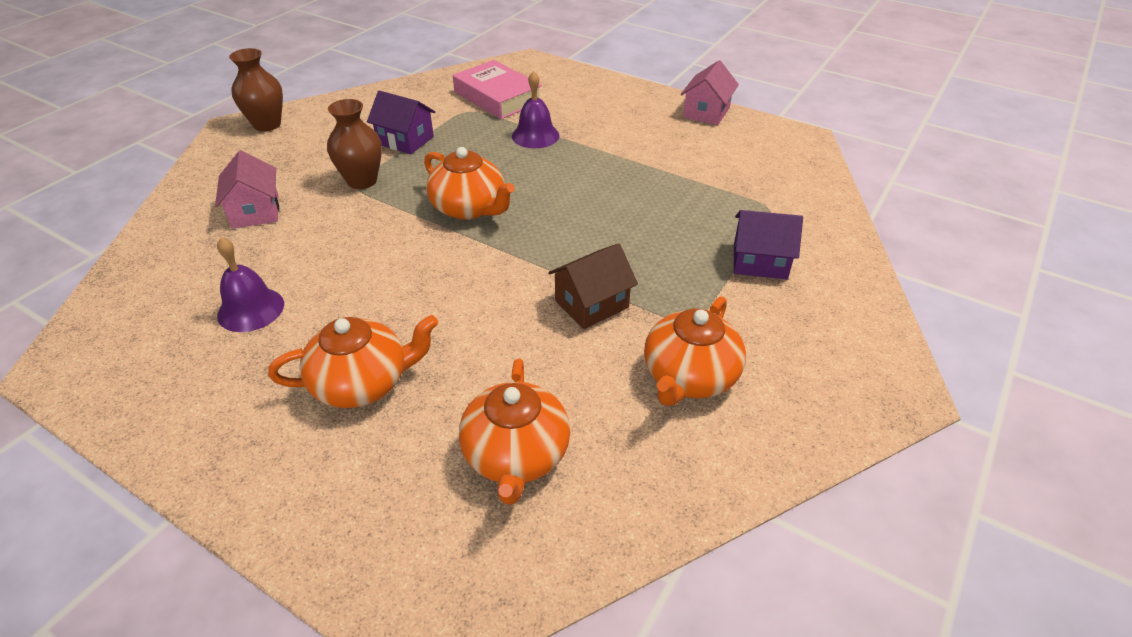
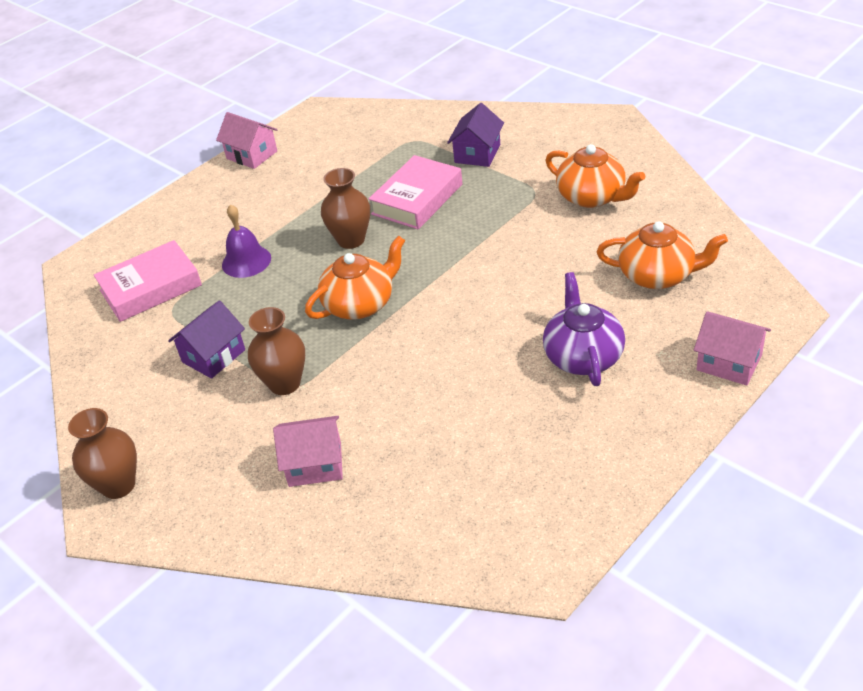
camera: 75 degrees left, 0 degrees up
(251, 309) = (480, 440): purple bell -> none
(321, 542) = (729, 362): none -> pink house
(362, 383) = (583, 356): orange teapot -> purple teapot
(573, 189) = (351, 240): none -> brown vase
(592, 304) = (510, 236): brown house -> none
(652, 224) = (417, 199): none -> pink book

